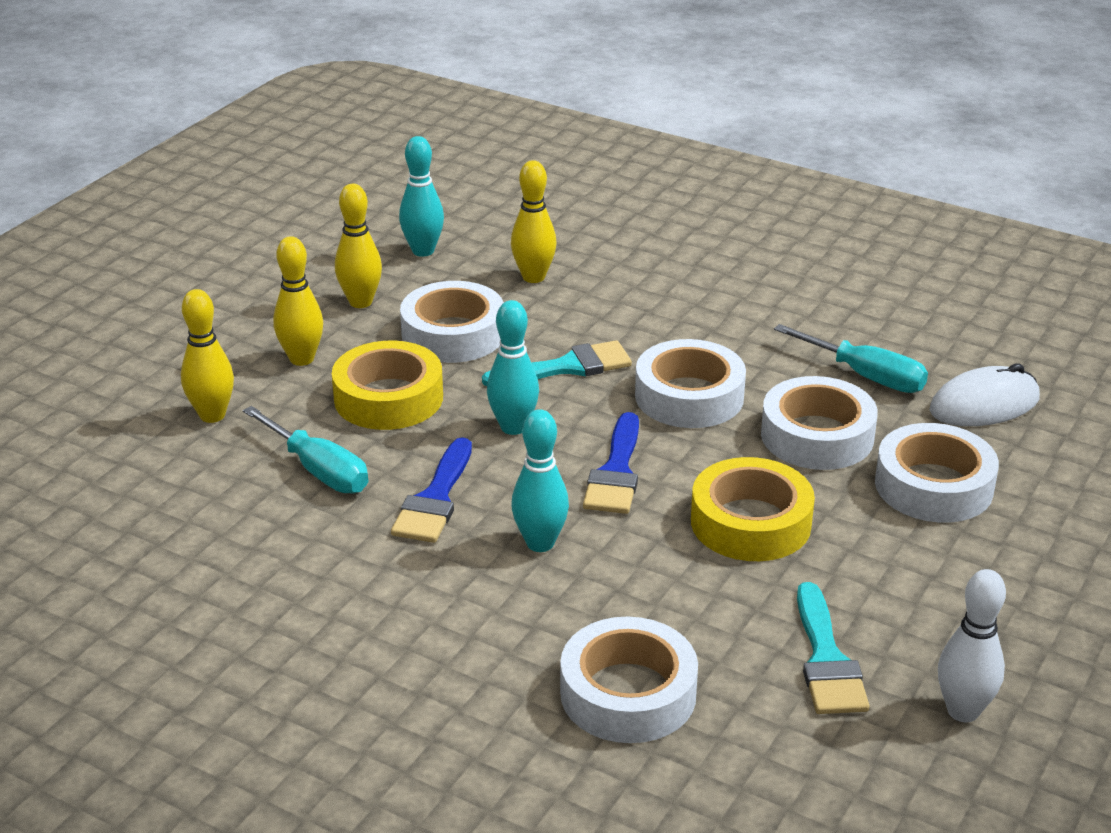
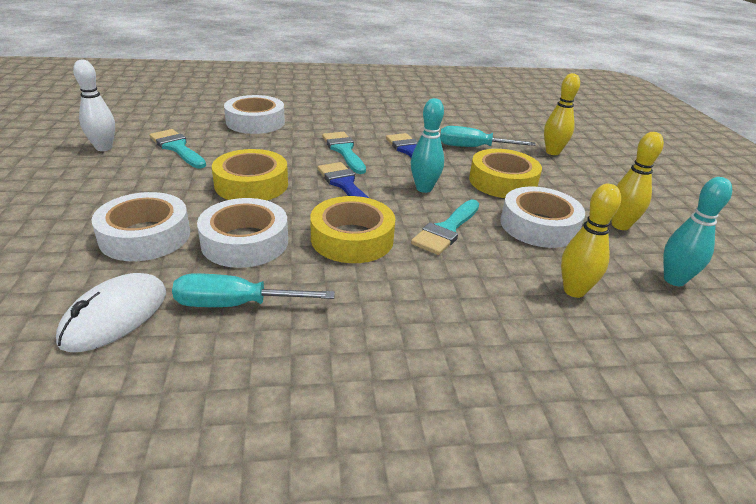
camera: 140 degrees right, 0 degrees up
(302, 359) = (575, 185): yellow bowling pin -> none
(540, 543) = (344, 150): turquoise bowling pin -> turquoise brush
(689, 396) = (352, 238): white tape -> yellow tape

